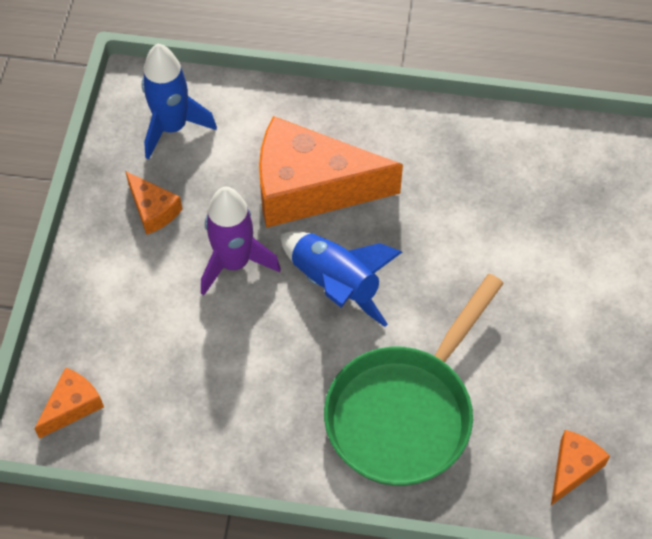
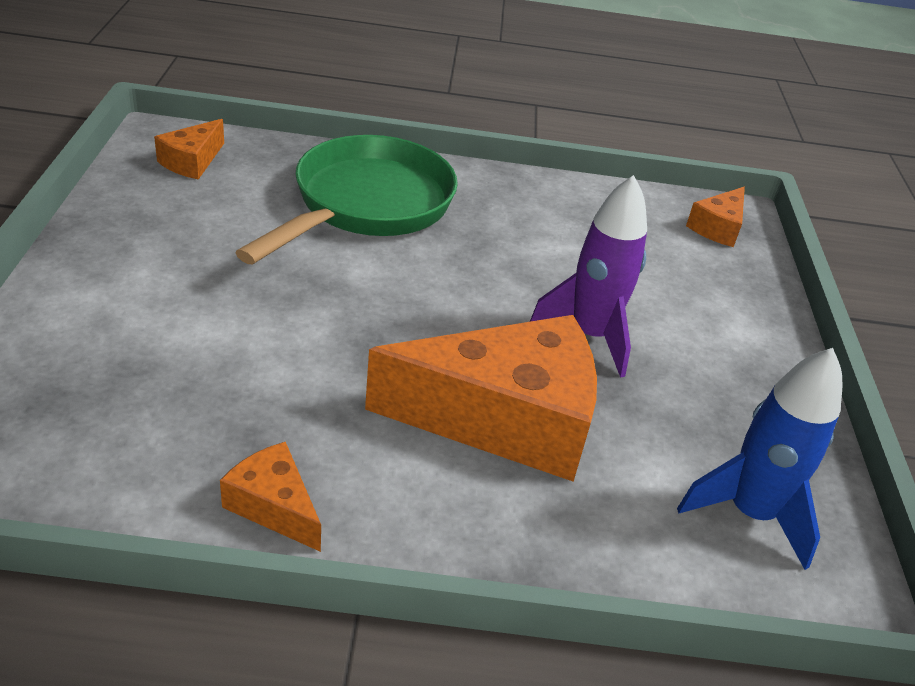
camera: 170 degrees right, 20 degrees down
(153, 210) = (722, 397): orange cheese -> orange cheese (274, 506)
(335, 284) = (454, 310): blue rocket -> none

